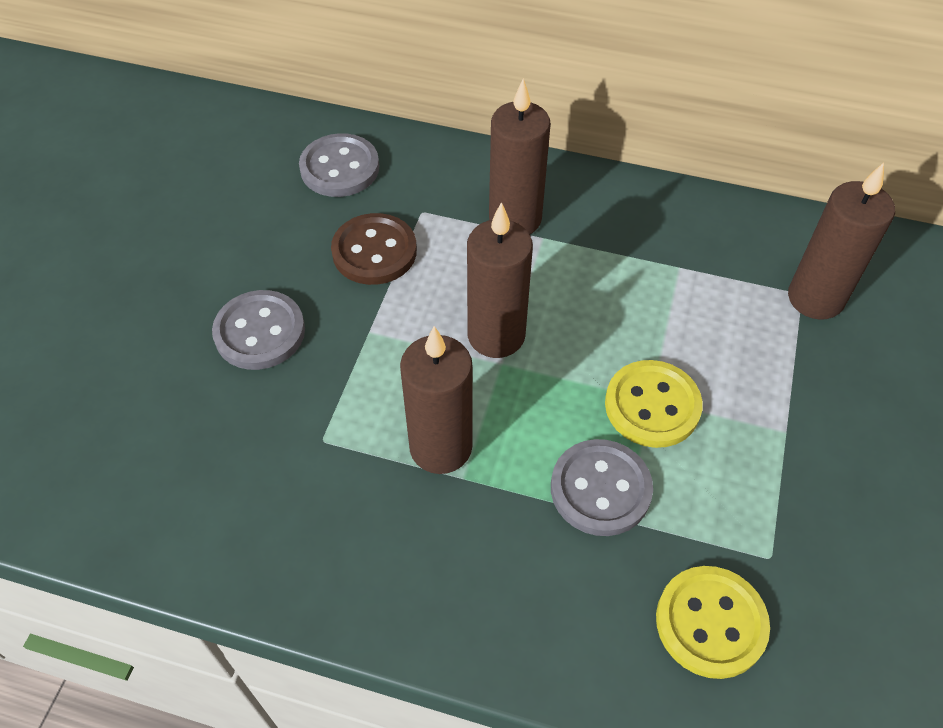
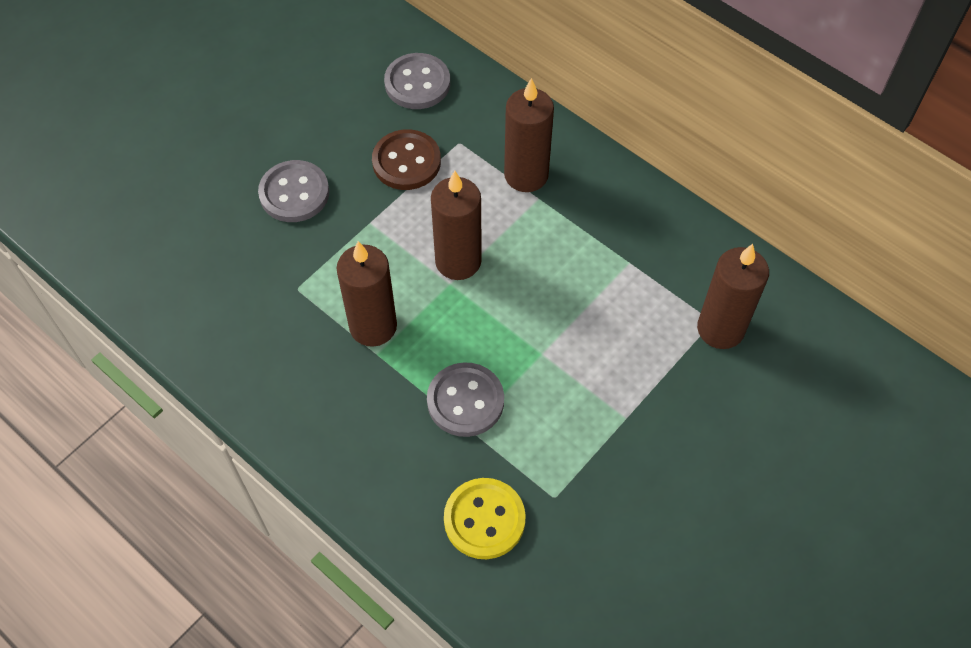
camera: 25 degrees right, 5 degrees up
(652, 406) = (539, 358): yellow button -> none

